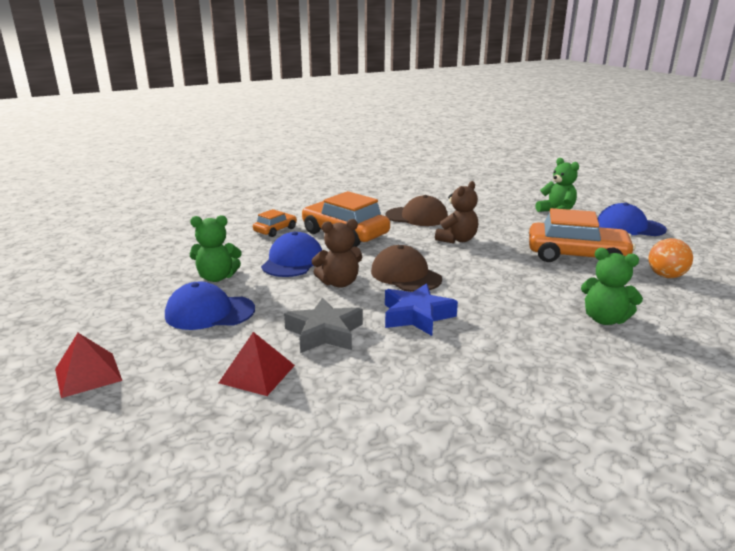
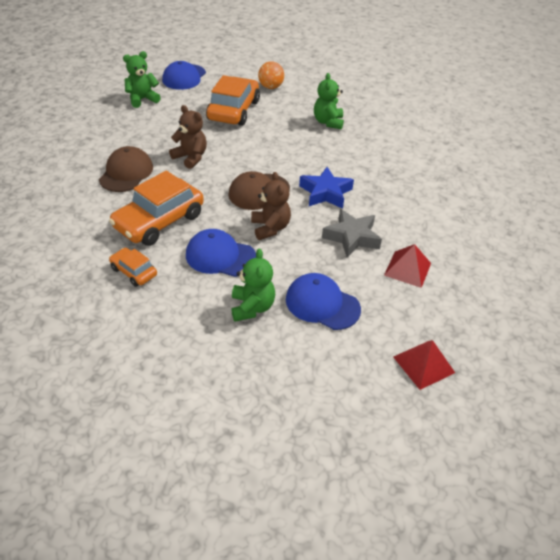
camera: 90 degrees left, 20 degrees up
(209, 312) = (322, 304): blue cap -> blue cap turned 120 degrees clockwise
(604, 319) = (328, 122): green teddy bear -> green teddy bear turned 150 degrees clockwise

